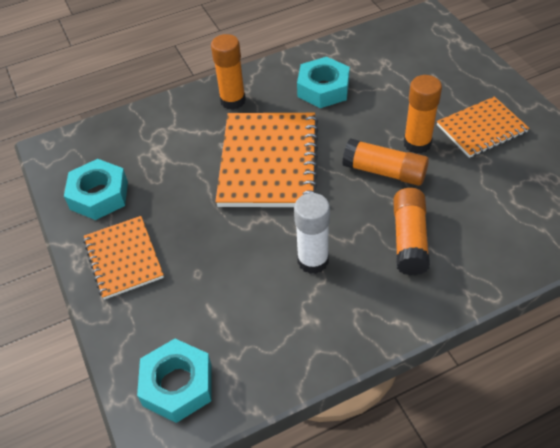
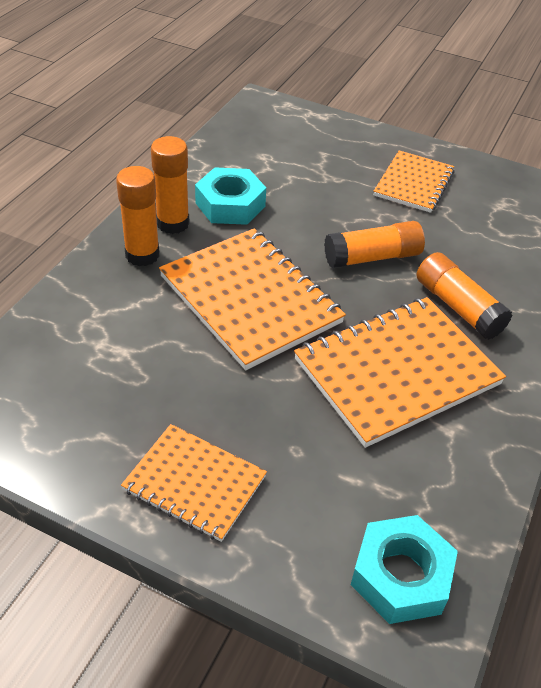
camera: 45 degrees left, 5 degrees down
(99, 195) = (85, 431): turquoise nut -> none
(313, 261) = (397, 372): white glue stick -> orange notebook
(417, 143) = (374, 219): orange glue stick -> orange glue stick (173, 223)

